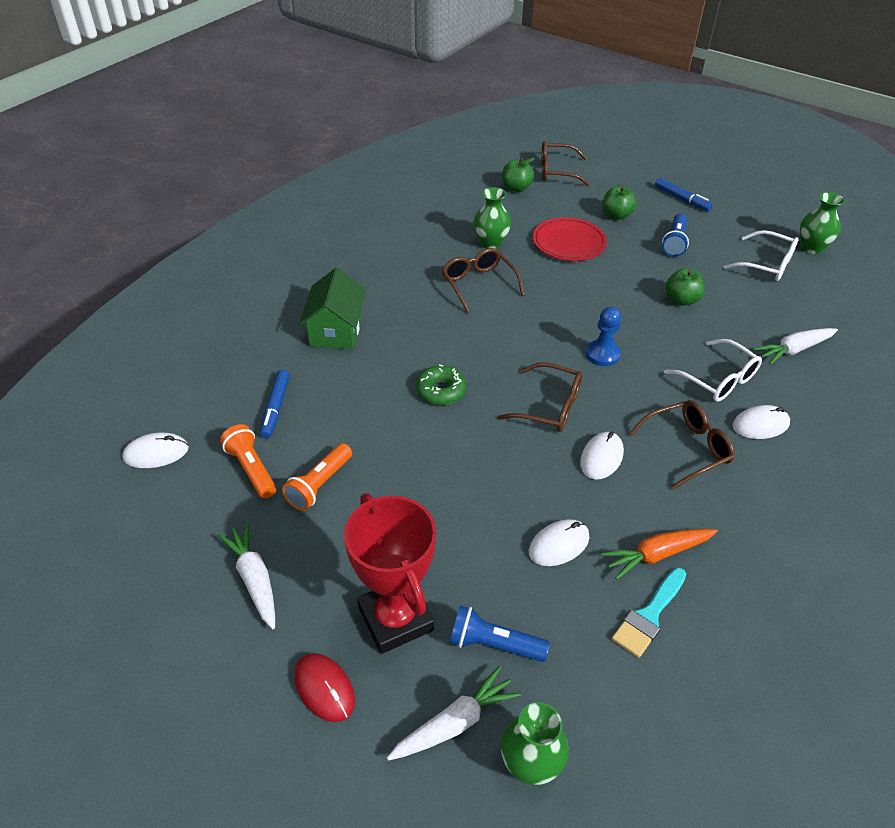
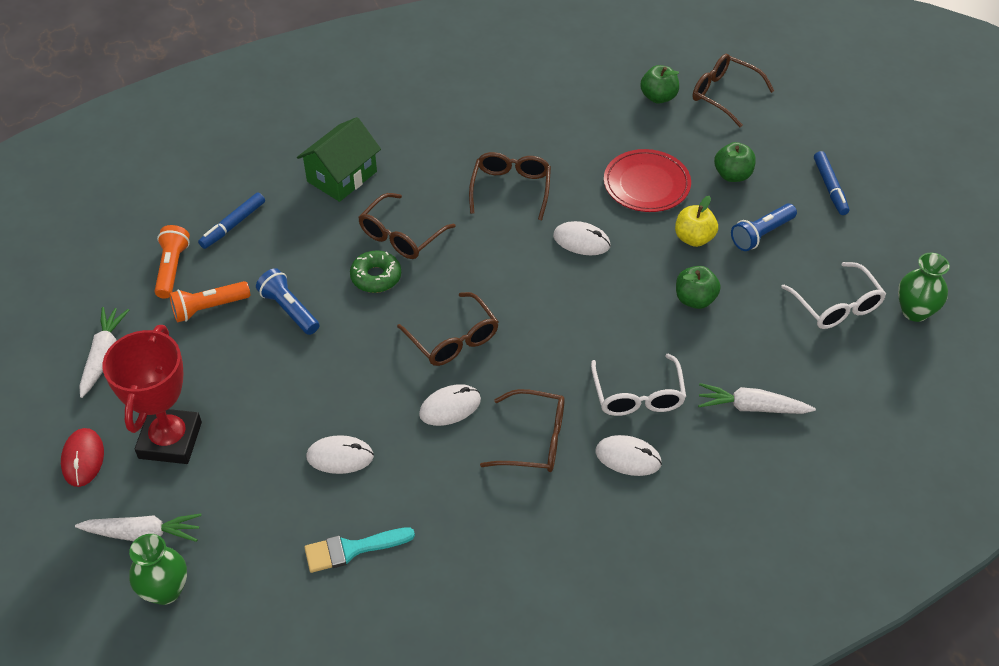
camera: 35 degrees right, 5 degrees up
(156, 453) = (118, 219): white mouse -> white mouse (581, 241)
(429, 351) = (401, 235): none -> brown glasses
(491, 243) = (567, 150): green vase -> none
(493, 644) = (219, 499): blue flashlight -> blue flashlight (289, 310)
(602, 354) = (553, 315): blue pawn -> none
(636, 263) = (694, 238): none -> yellow apple
(657, 555) = (409, 510): orange carrot -> none

